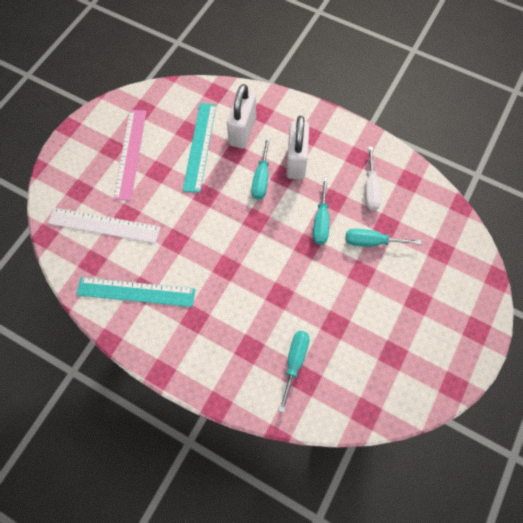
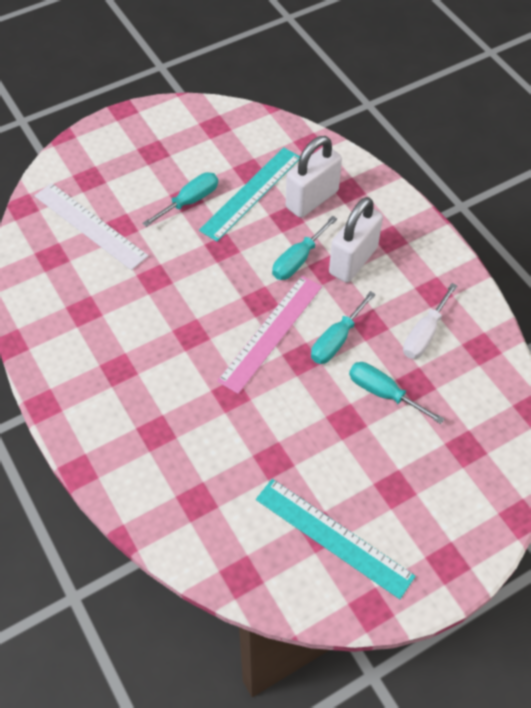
camera: 30 degrees right, 10 degrees down
(130, 153) = (169, 166): pink ruler -> pink ruler (271, 332)
(136, 292) = (76, 309): turquoise ruler -> turquoise ruler (333, 537)
(295, 362) = (197, 474): turquoise screwdriver -> turquoise screwdriver (190, 201)

